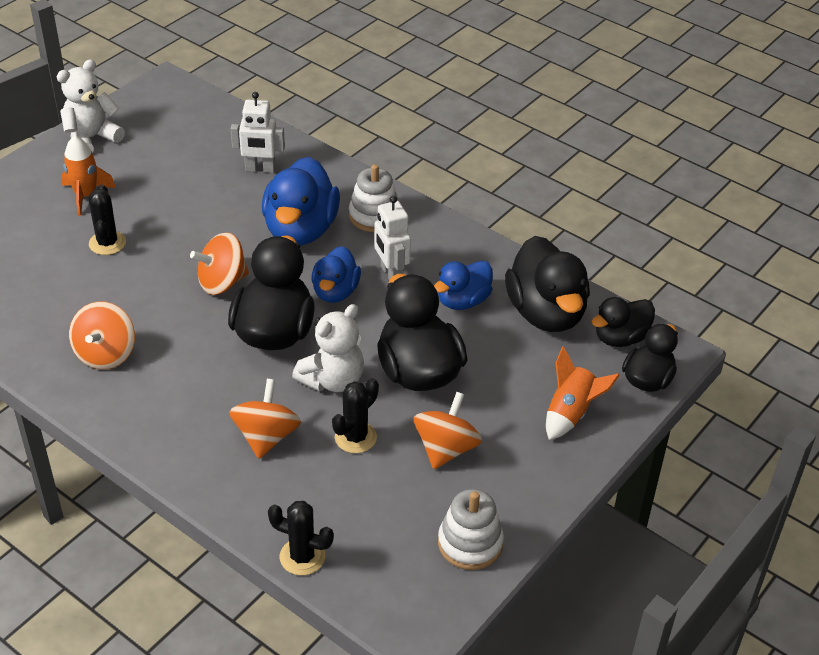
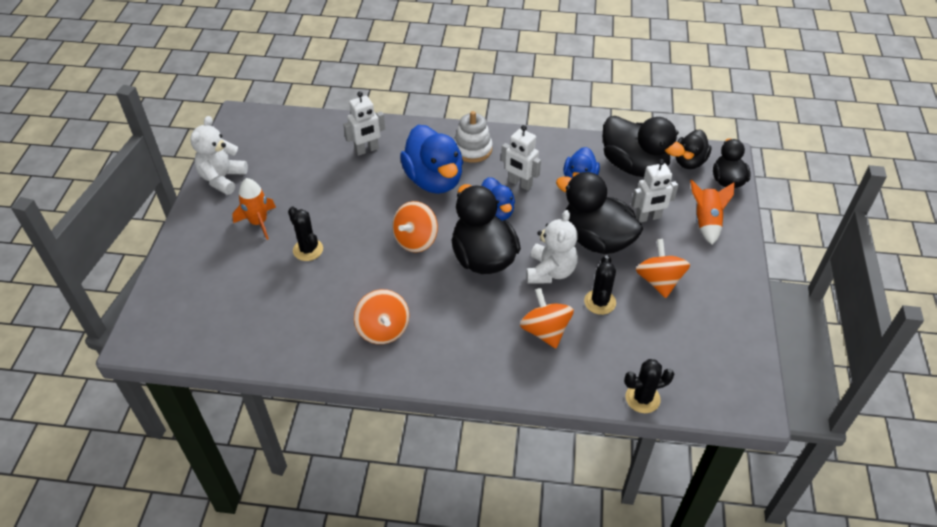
camera: 30 degrees left, 5 degrees up
(470, 543) = (728, 334): white stacking toy -> none
(504, 376) = (648, 217): none -> white robot

